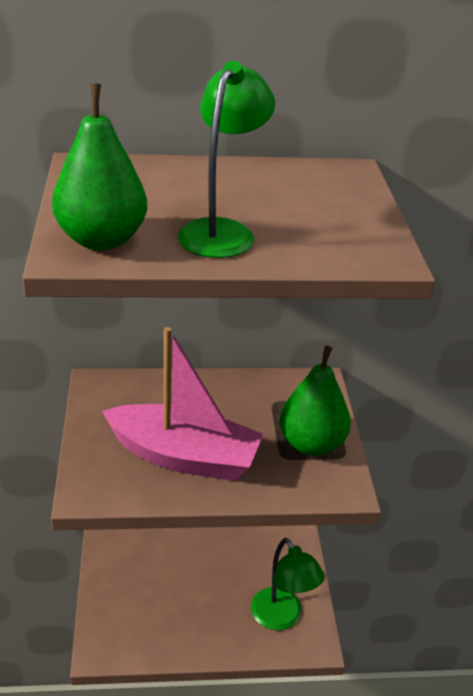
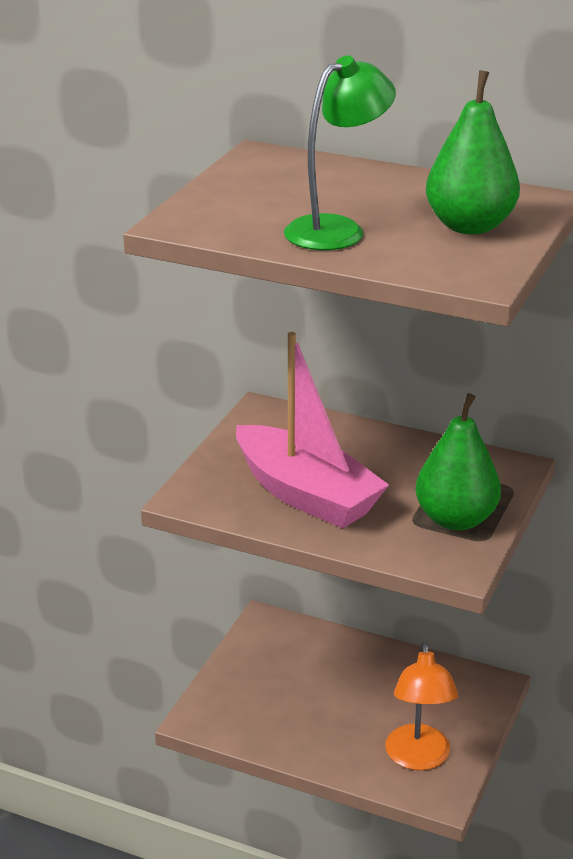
camera: 30 degrees right, 5 degrees down
(101, 240) = (216, 217): green pear -> green pear (470, 226)
(282, 618) = (418, 758): green lamp -> orange lamp

